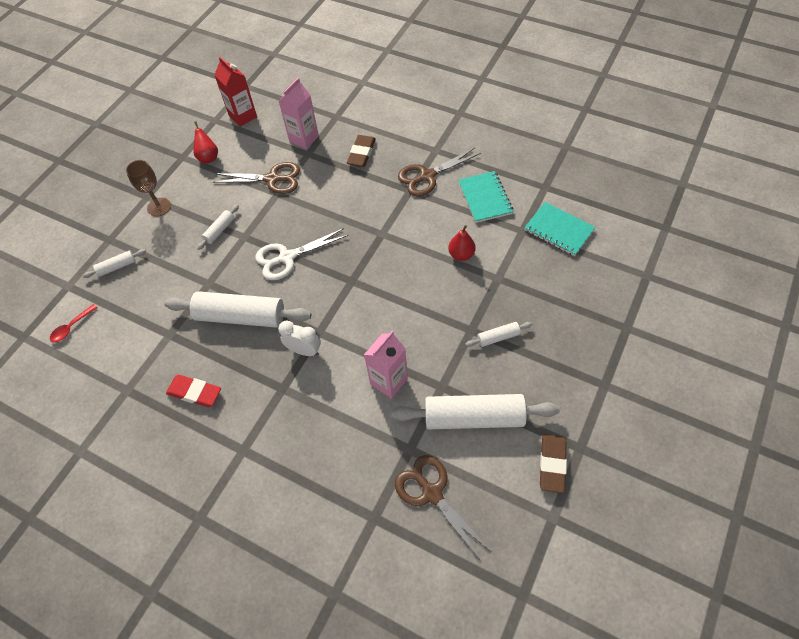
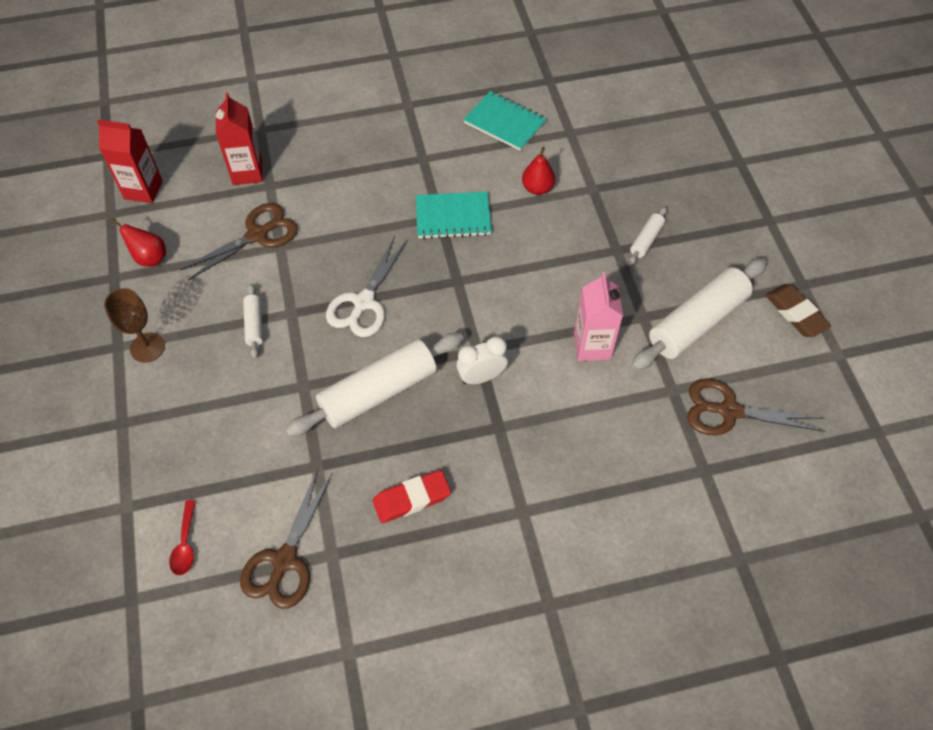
camera: 45 degrees left, 0 degrees up
(117, 267) = (168, 443): white rolling pin -> none
(304, 138) = (247, 172): pink carton -> red carton
(361, 153) = (331, 151): brown eraser -> none
(427, 176) = (426, 134): brown scissors -> brown scissors (284, 560)
(559, 230) = (601, 112): turquoise notebook -> turquoise notebook (453, 217)

